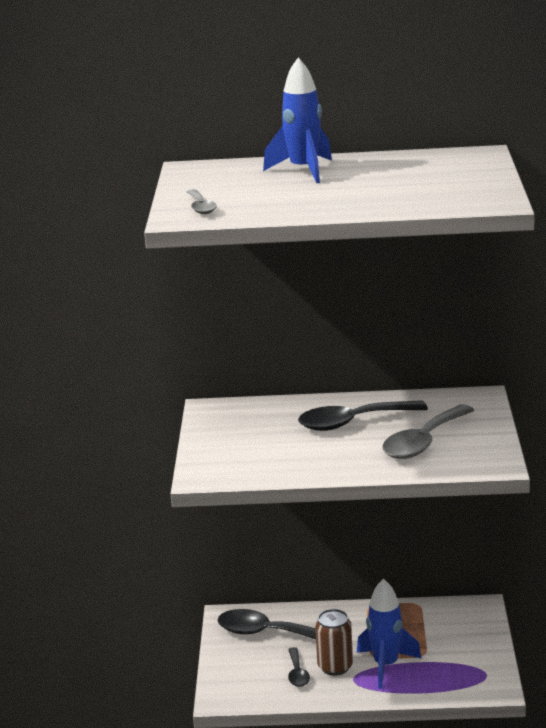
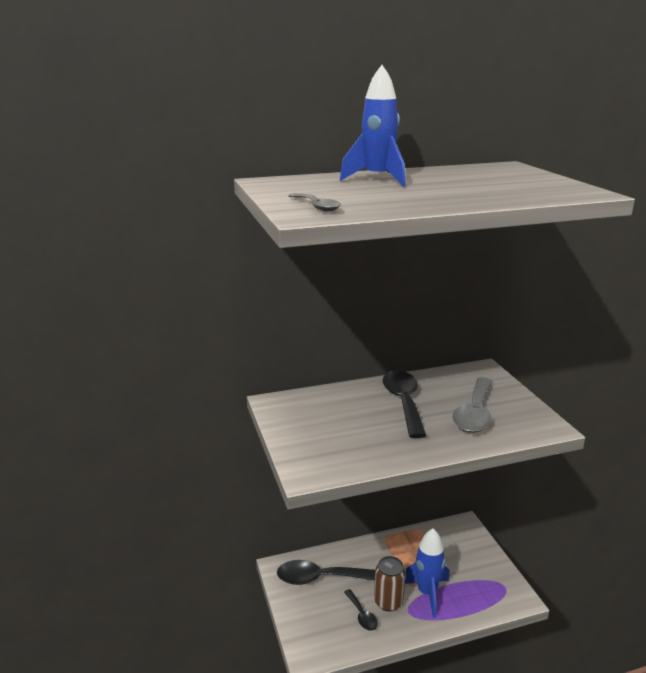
camera: 20 degrees left, 0 degrees up
(352, 422) = (403, 402): black spoon -> black spoon turned 120 degrees clockwise

